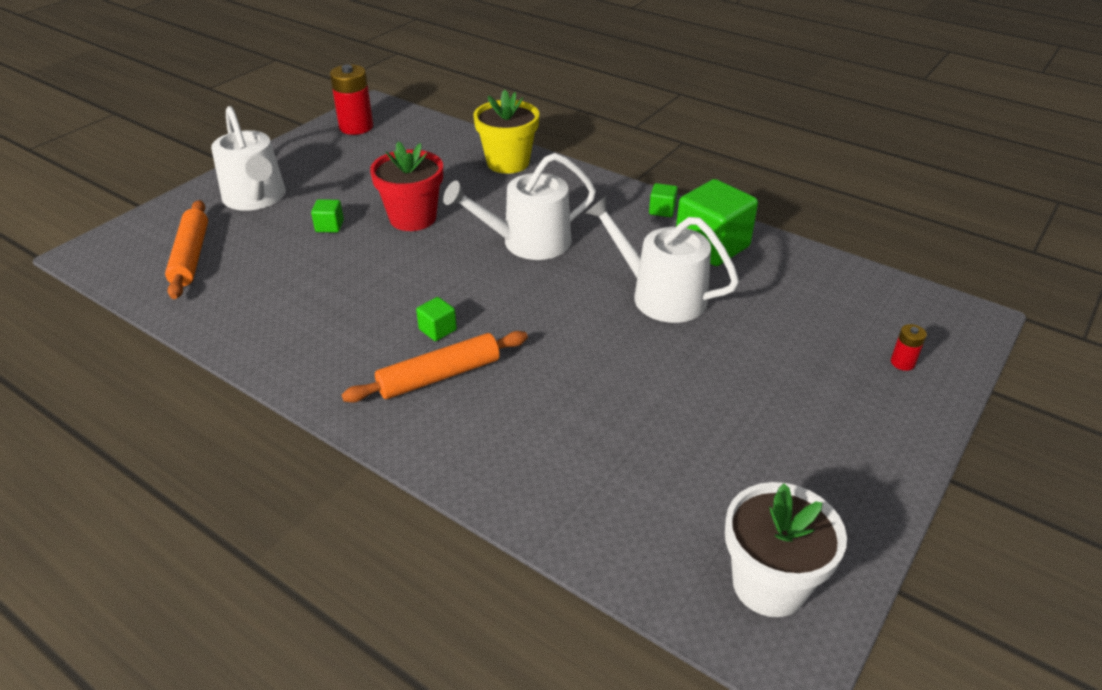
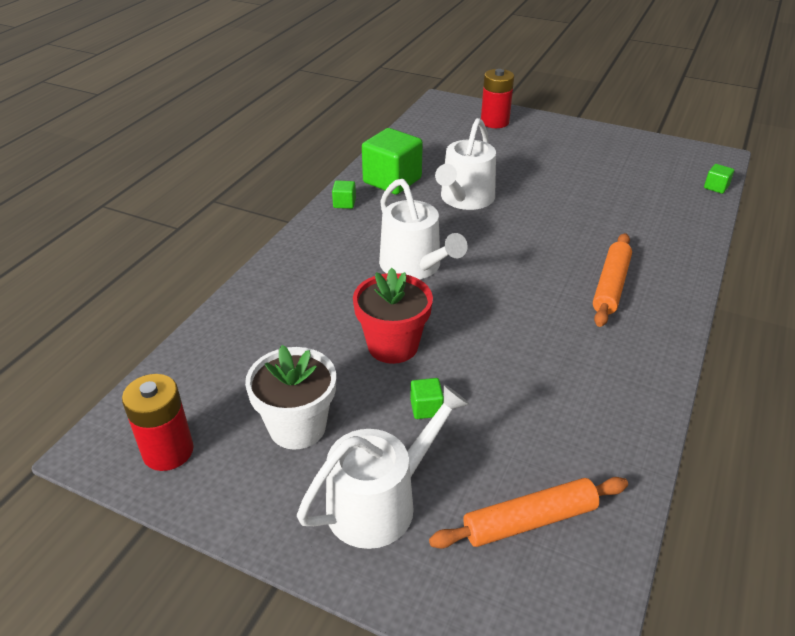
camera: 100 degrees left, 0 degrees up
(437, 330) = (558, 296): green cube -> green cube (716, 187)
(439, 376) = (611, 286): orange rolling pin -> orange rolling pin turned 60 degrees clockwise
(508, 163) = (266, 297): yellow flower pot -> none
(769, 584) = (684, 161): white flower pot -> white flower pot (297, 427)
(902, 363) = (494, 122): red battery -> red battery, size x2.05

